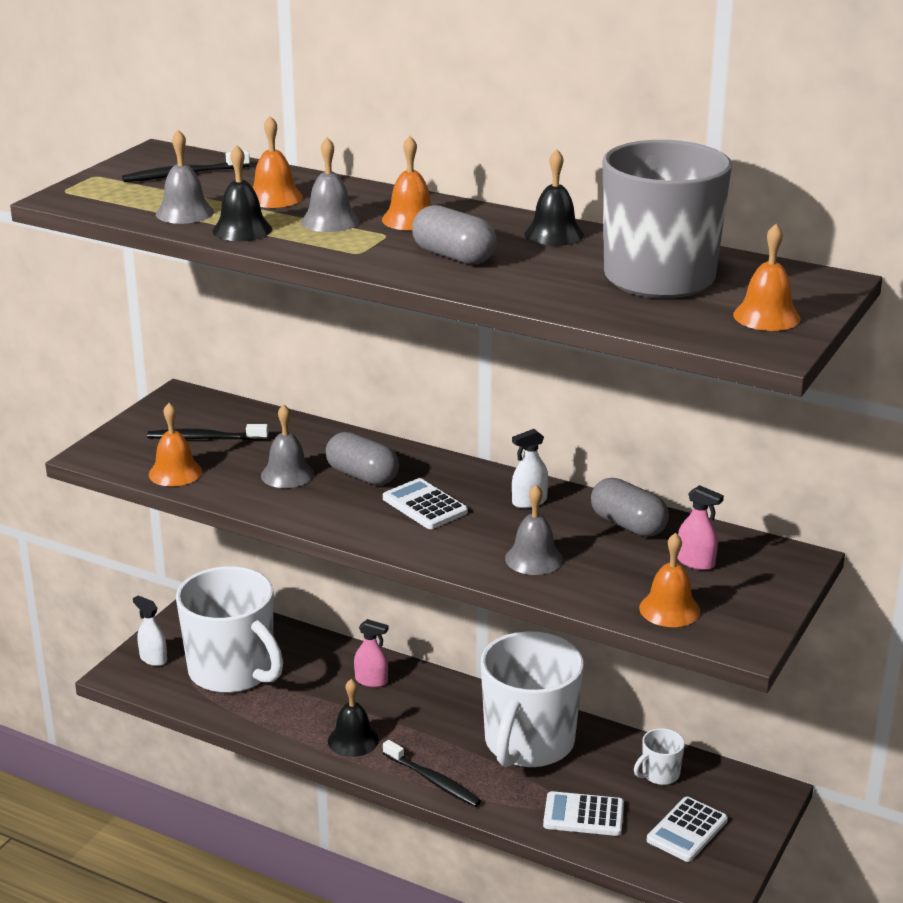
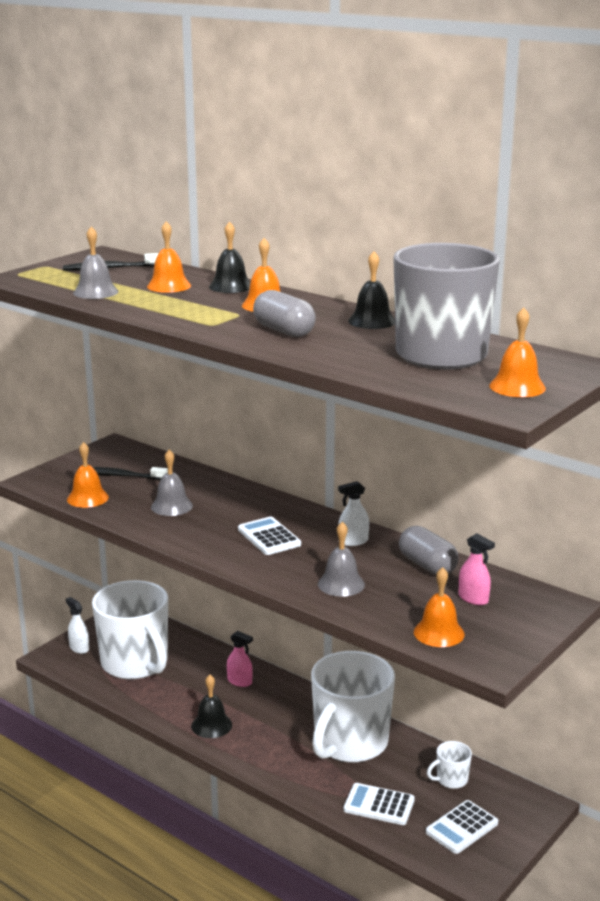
camera: 10 degrees right, 5 degrees down
(242, 230) = (131, 305): black bell -> black bell (231, 286)
(330, 221) = (202, 303): grey bell -> none
(362, 476) = (229, 512): grey capsule -> none
(433, 780) = (265, 763): black toothbrush -> none

